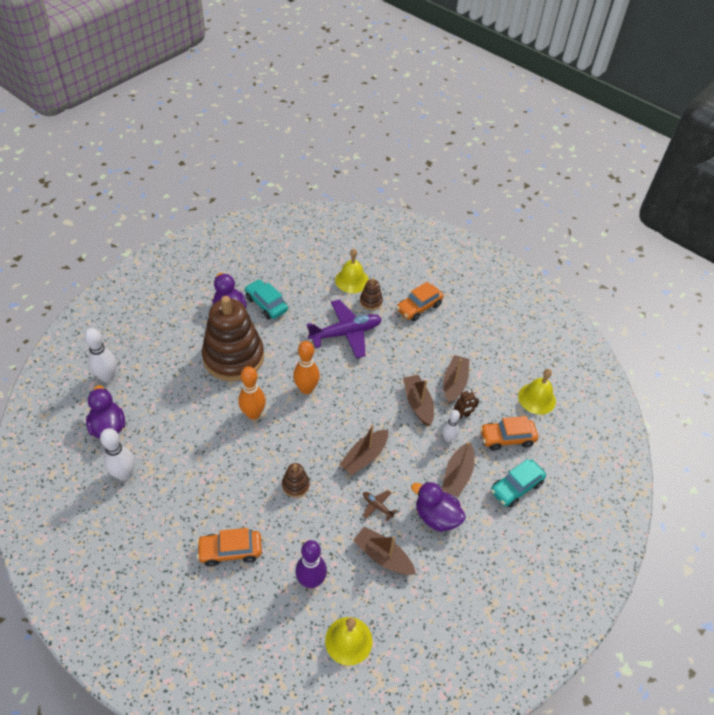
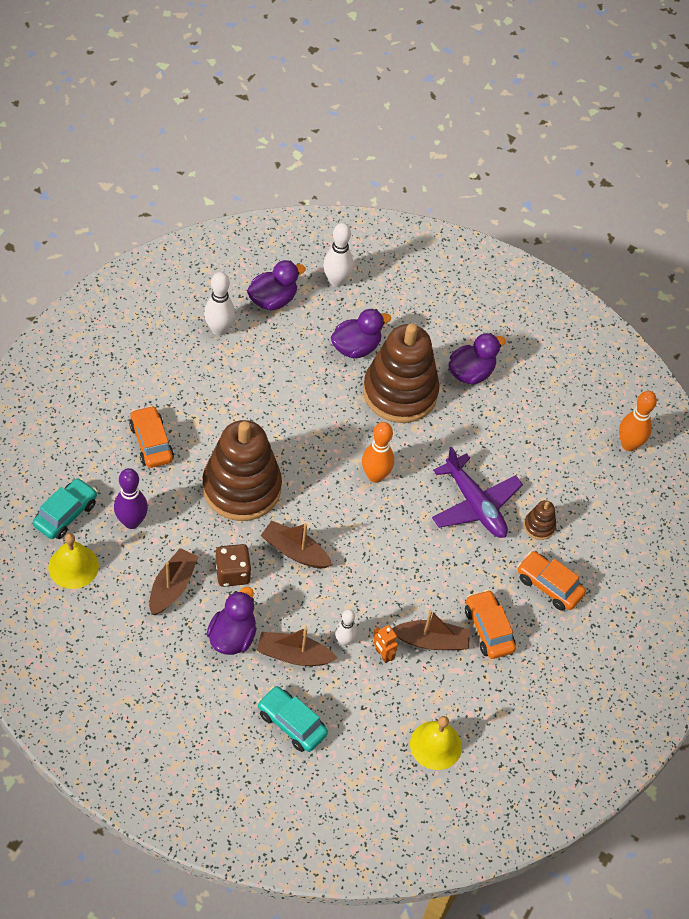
camera: 75 degrees right, 5 degrees up
(180, 377) = (356, 347): none -> purple duck
(253, 414) = (325, 429): orange bowling pin -> orange bowling pin (629, 444)
(266, 304) = (493, 409): turquoise car -> turquoise car (65, 514)
(295, 485) = (241, 488): brown stacking toy -> brown stacking toy, size x2.48
(352, 280) = (569, 498): yellow bell -> none
(377, 506) = (232, 573): brown plane -> brown dice
(418, 403) = (387, 601): brown boat -> none
(462, 416) = (382, 654): brown robot -> orange robot
(507, 438) = (361, 709): orange car -> orange car (488, 629)

